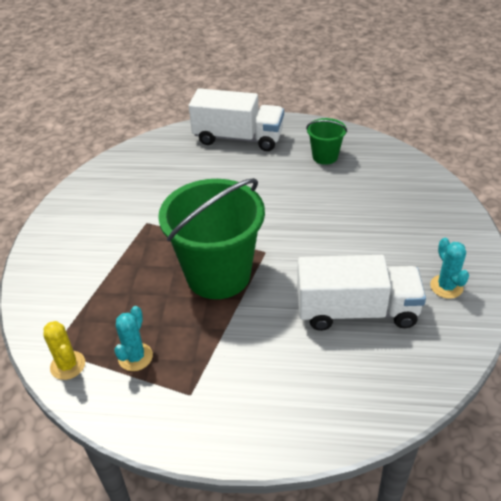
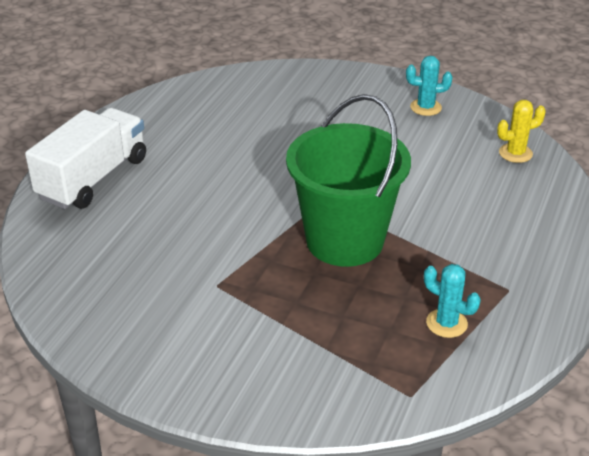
camera: 75 degrees left, 5 degrees down
(68, 365) = (441, 382): yellow cactus -> yellow cactus (515, 153)
(325, 157) = (184, 124): green bucket -> none
(356, 311) = (436, 163): white truck -> none

